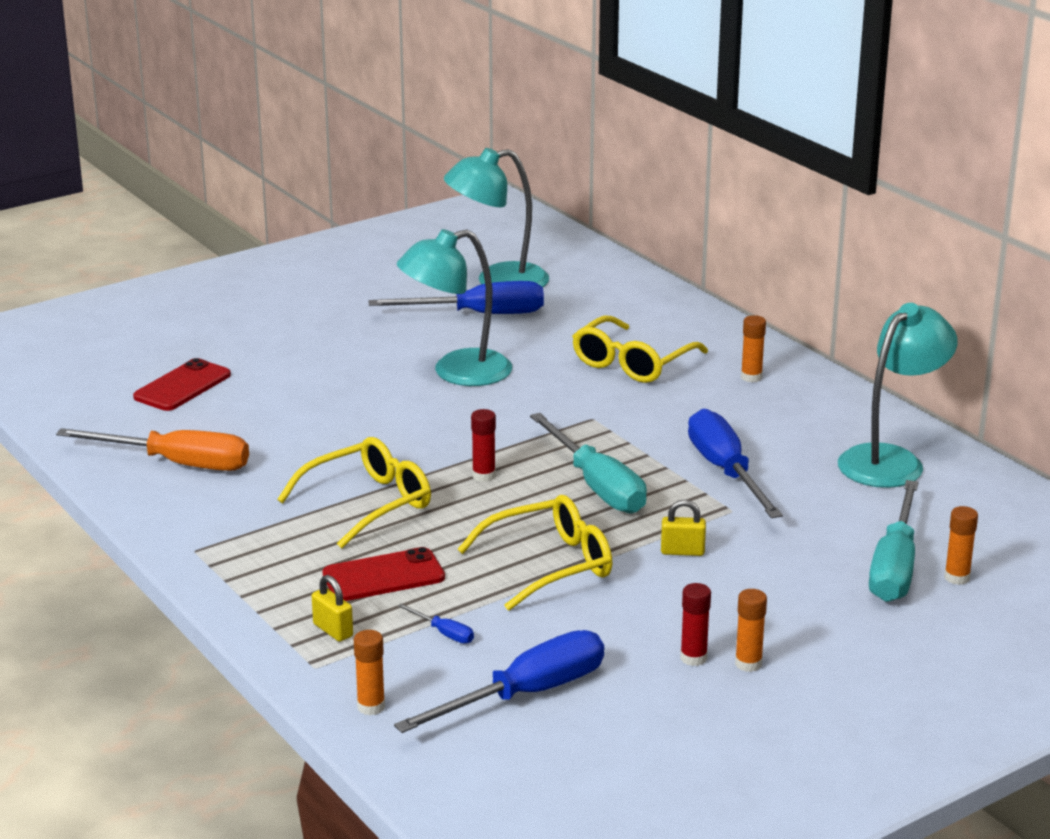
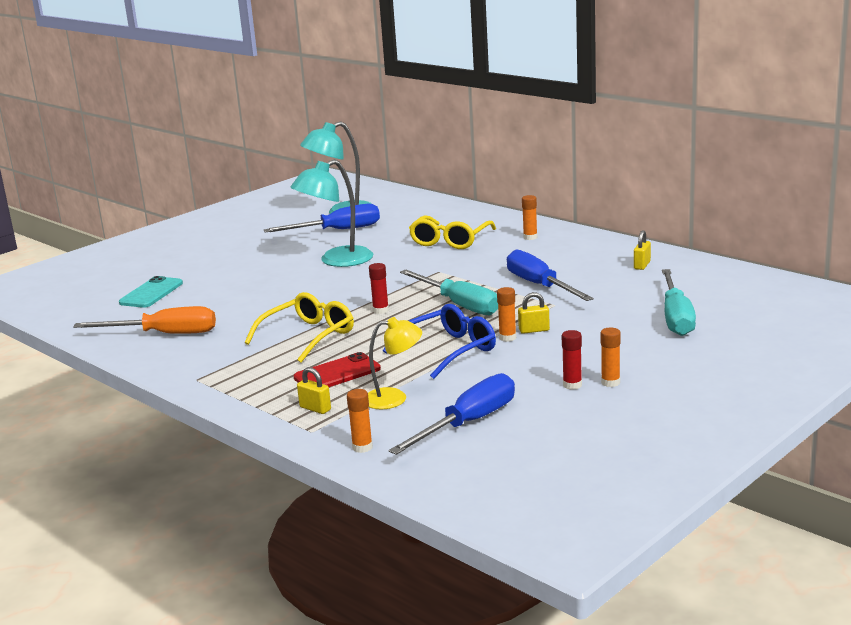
camera: 10 degrees left, 5 degrees down
(182, 386) = (151, 293): red phone -> turquoise phone
(444, 633) = (394, 398): blue screwdriver -> yellow lamp
(551, 564) = (450, 350): yellow glasses -> blue glasses
(891, 460) = (642, 265): turquoise lamp -> yellow padlock
(957, 577) = (719, 317): orange glue stick -> orange glue stick (507, 338)

